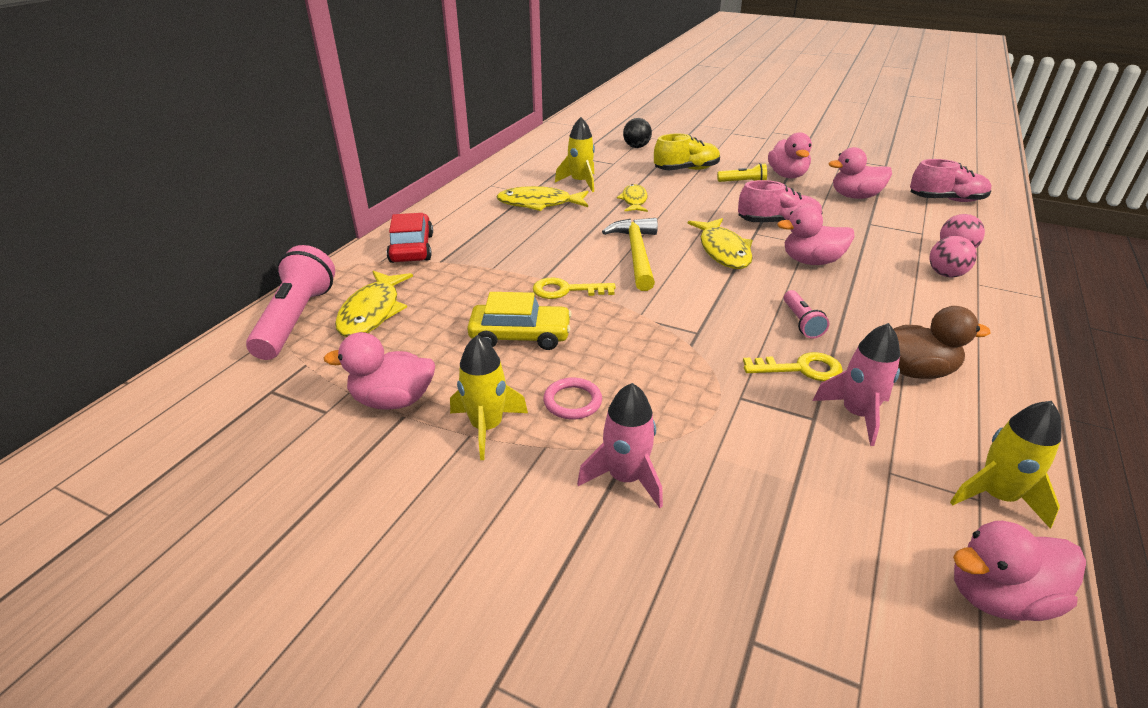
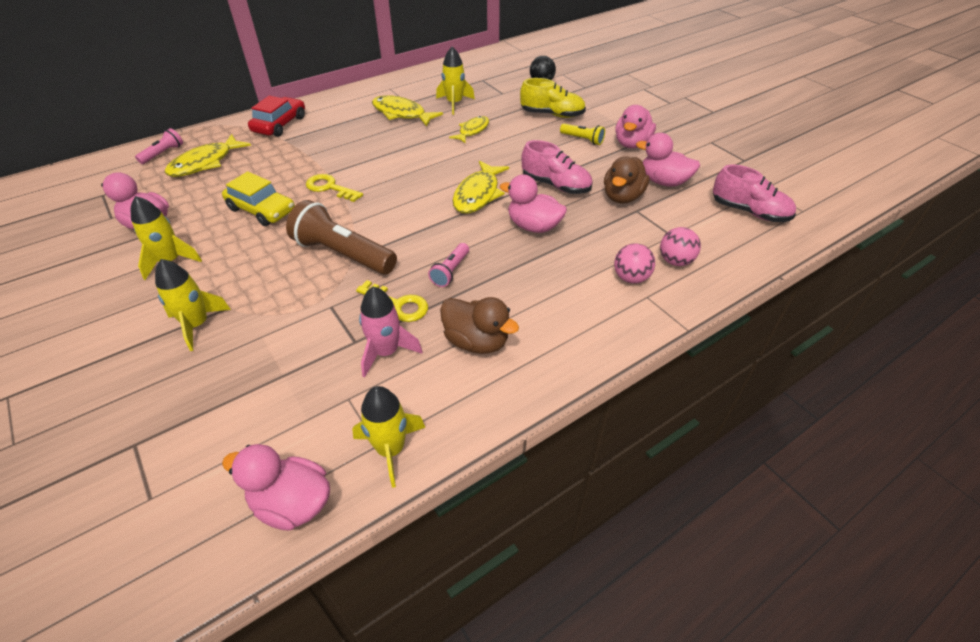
camera: 30 degrees right, 10 degrees up
(296, 319) = (163, 153): pink flashlight -> pink flashlight, size x0.51
(572, 401) = (233, 265): pink ring -> none
(625, 478) = (197, 325): pink rocket -> yellow rocket
(636, 254) = (413, 176): yellow hammer -> none
(677, 345) = (343, 254): none -> brown flashlight
(843, 216) = (622, 197): none -> brown duck

